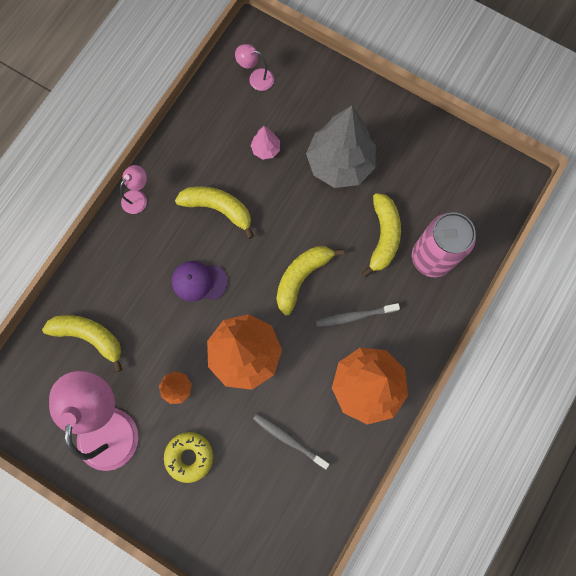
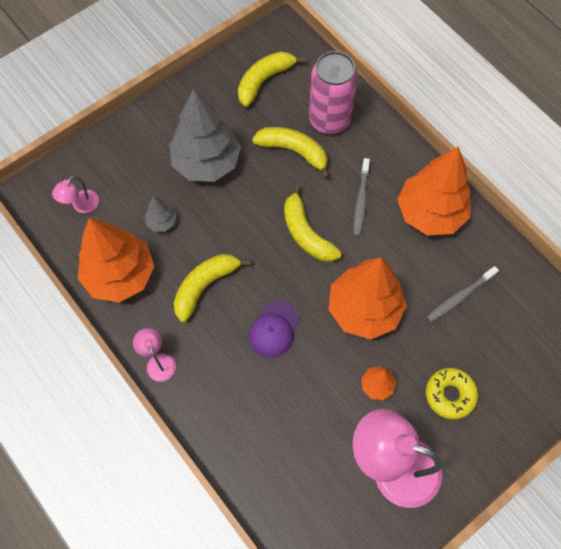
camera: 70 degrees left, 10 degrees down
(90, 336) = (292, 459): yellow banana -> yellow banana (264, 80)
(204, 136) = (120, 275): none -> orange tree
(266, 149) = (162, 222): pink tree -> grey tree

